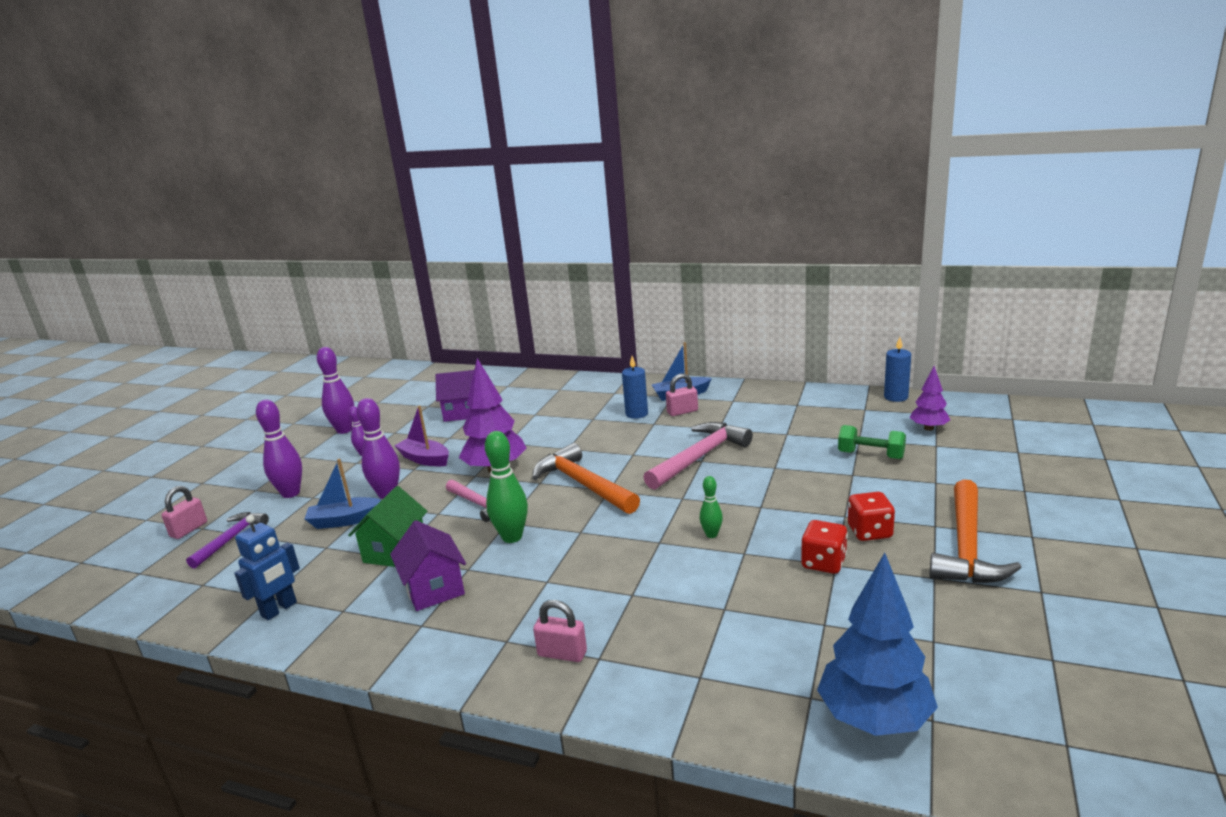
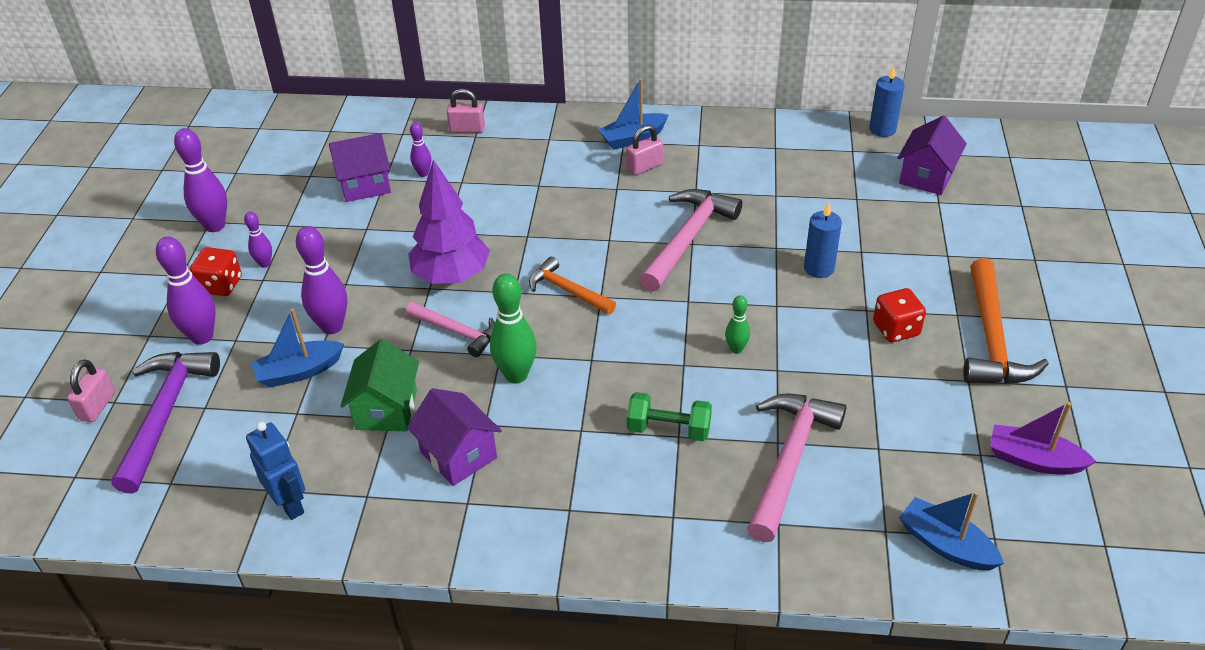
camera: 15 degrees left, 20 degrees up
(231, 539) = (165, 414): purple hammer -> purple hammer, size x1.63
(279, 609) = (290, 504): blue robot -> blue robot turned 60 degrees counterclockwise
(425, 459) = (352, 267): purple boat -> purple boat (1033, 460)
(509, 408) = (423, 173): none -> purple bowling pin
(562, 653) = (634, 517): pink padlock -> pink padlock (467, 129)
(583, 484) = (567, 291): orange hammer -> orange hammer, size x0.61
(636, 414) = (590, 174): blue candle -> blue candle (819, 268)
(730, 624) = (789, 460): none -> pink hammer
(823, 563) = (860, 374): red dice -> red dice (221, 285)
(871, 455) = (874, 221): green dumbbell -> green dumbbell (669, 429)
(874, 719) = (946, 544): blue tree -> blue boat
(929, 428) = (926, 176): purple tree -> purple house

